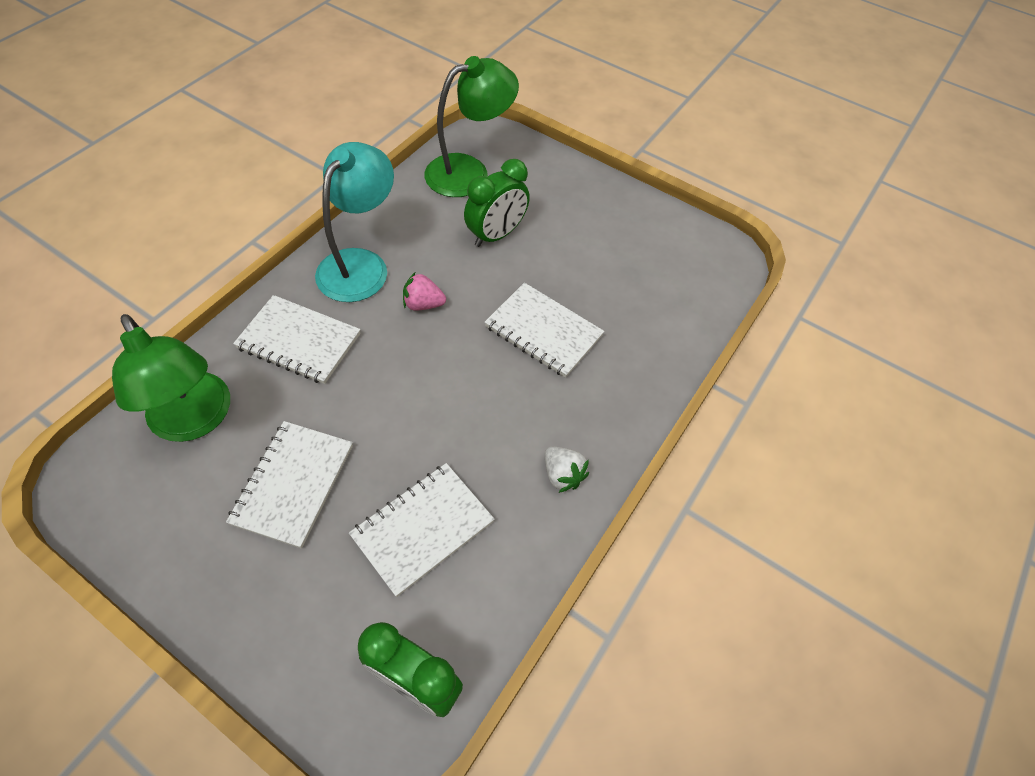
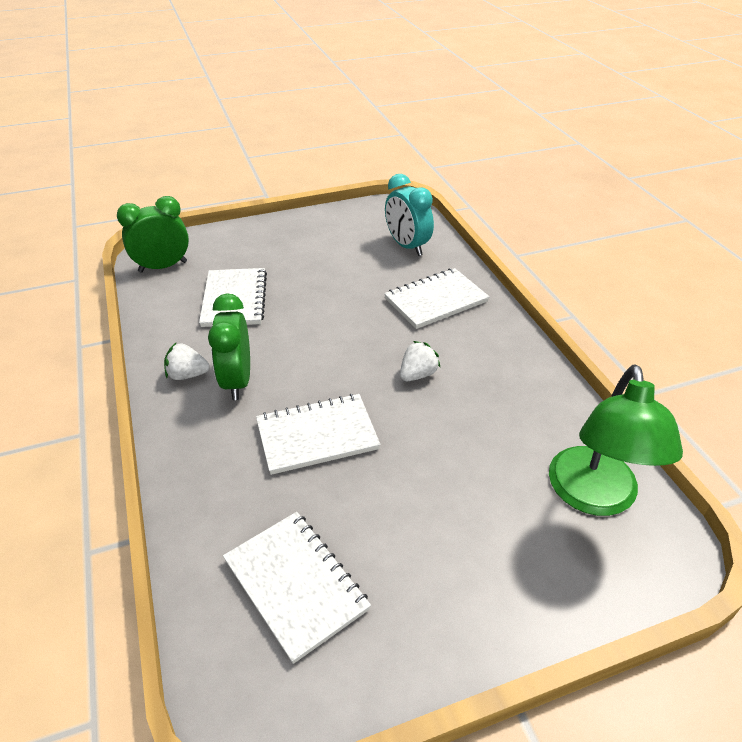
camera: 130 degrees right, 15 degrees down
(196, 420) = (407, 246): green lamp -> turquoise clock
(293, 484) = (322, 265): white notebook -> white notebook (295, 584)
(360, 264) = (495, 357): turquoise lamp -> none
(423, 304) = (417, 374): pink strawberry -> white strawberry
(496, 235) = (469, 467): green clock -> green clock (237, 381)

